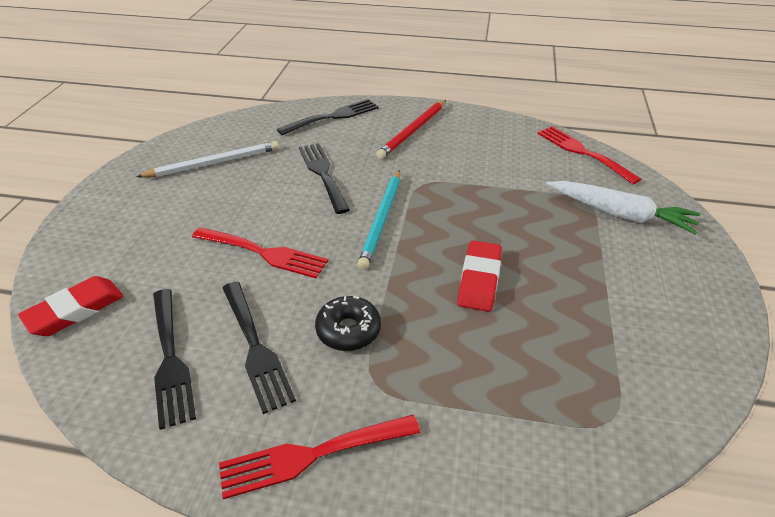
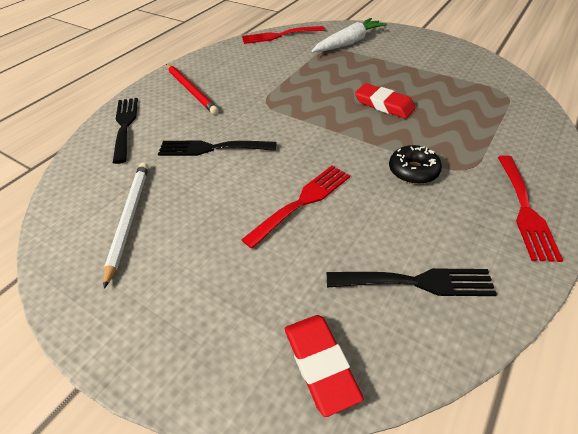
camera: 65 degrees left, 5 degrees up
(256, 348) = (417, 224): black fork -> none
(382, 219) = (297, 130): turquoise pencil -> none

